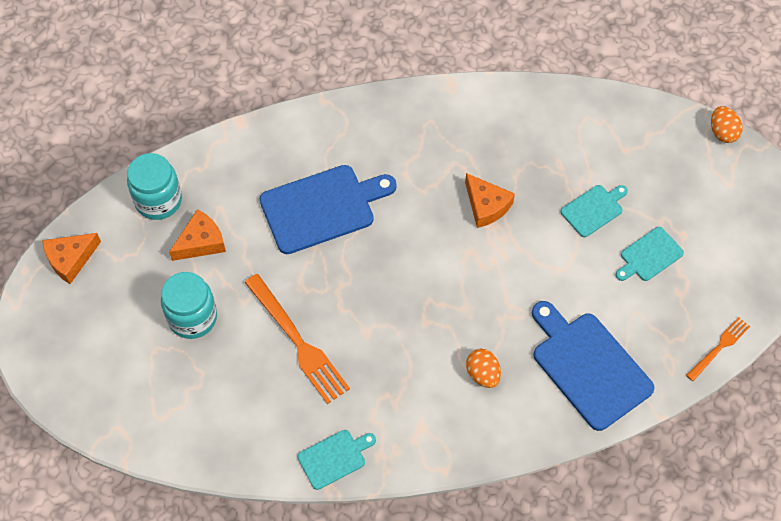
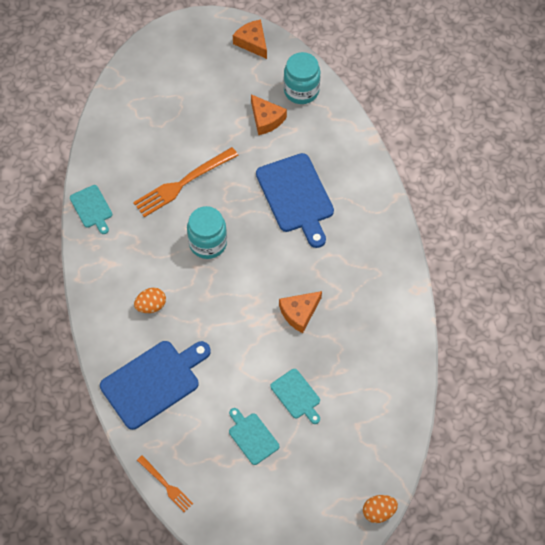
camera: 90 degrees right, 0 degrees up
(192, 317) = (204, 117): turquoise jar -> turquoise jar (208, 243)

